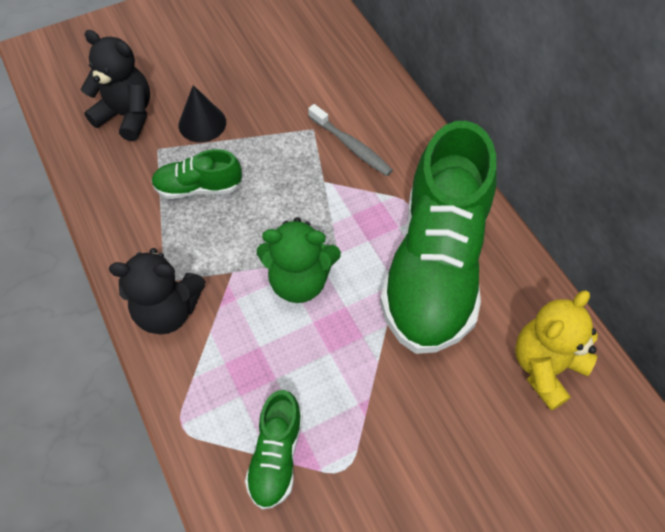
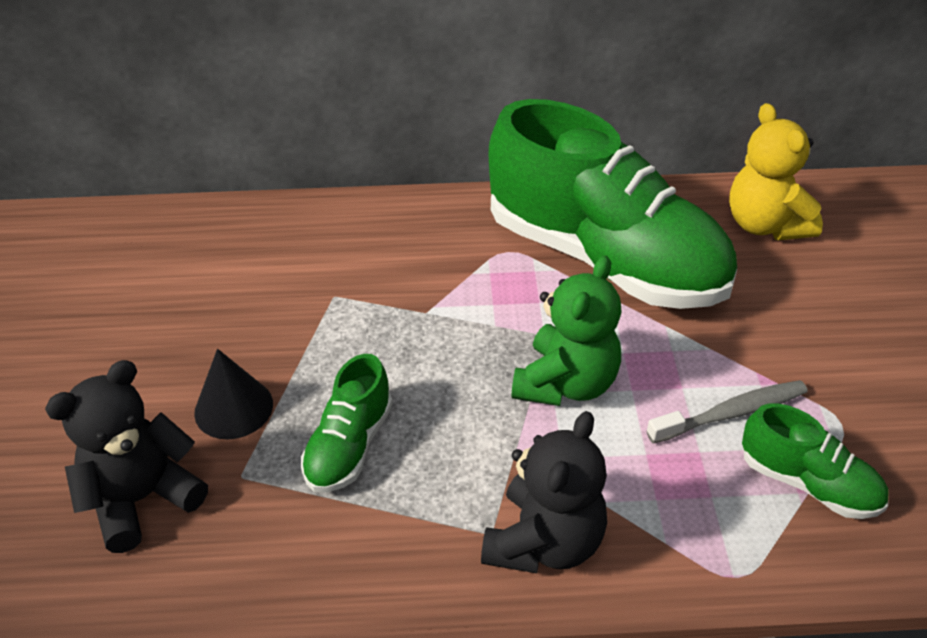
camera: 65 degrees left, 15 degrees down
(351, 146) = (388, 270): grey toothbrush -> grey toothbrush (731, 413)

